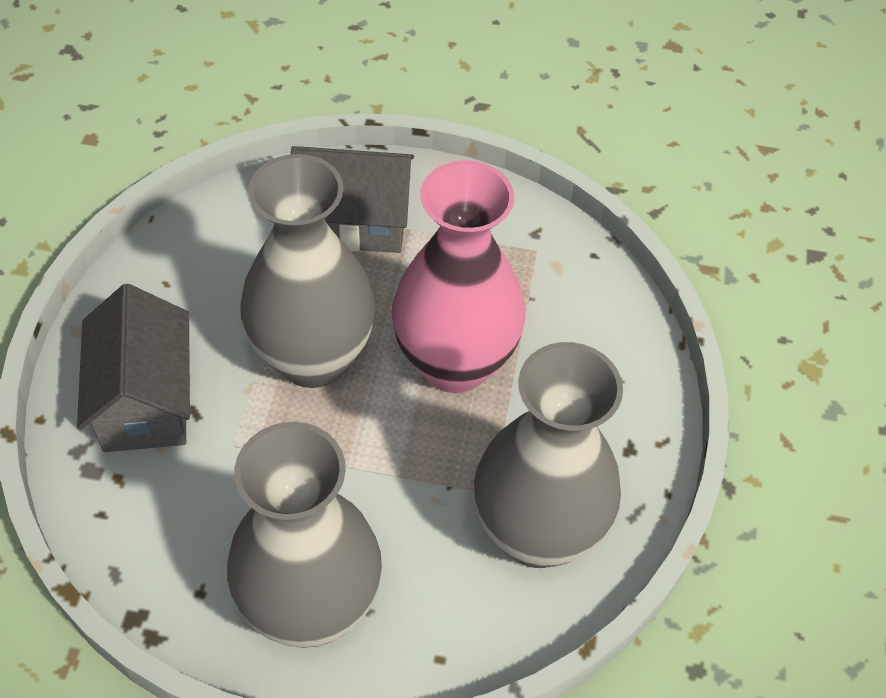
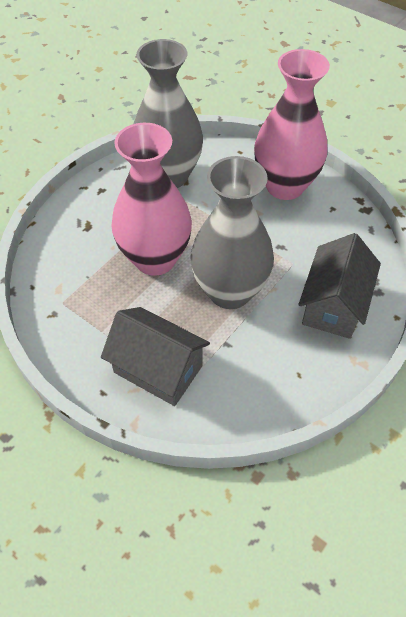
camera: 150 degrees left, 0 degrees up
(310, 607) = (285, 186): grey vase -> pink vase

